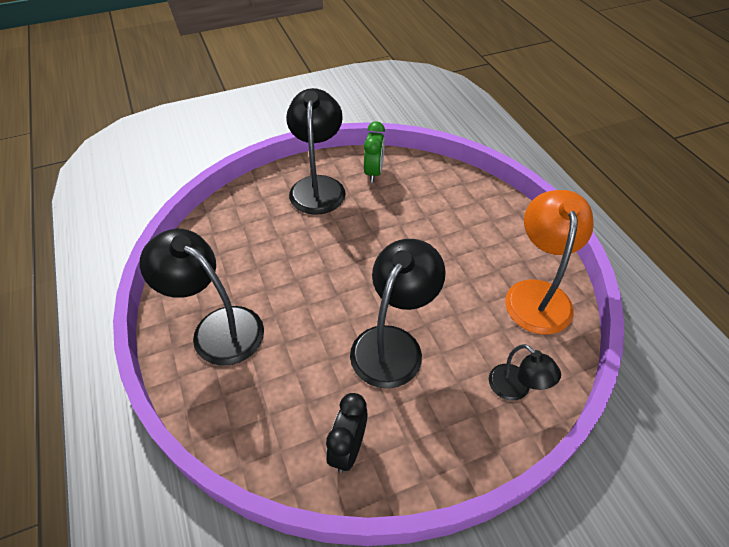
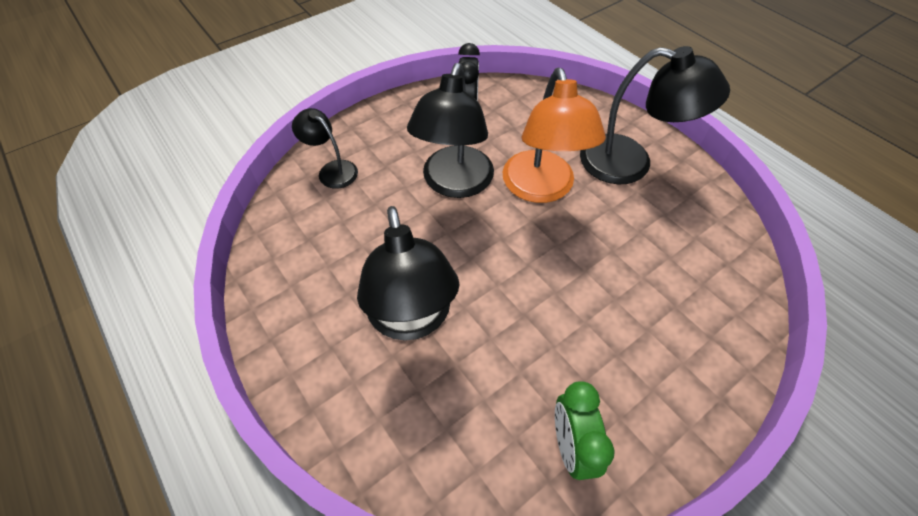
camera: 165 degrees right, 5 degrees up
(318, 186) = (645, 384): black lamp -> black lamp (412, 319)
(537, 294) = (298, 269): orange lamp -> orange lamp (541, 189)

